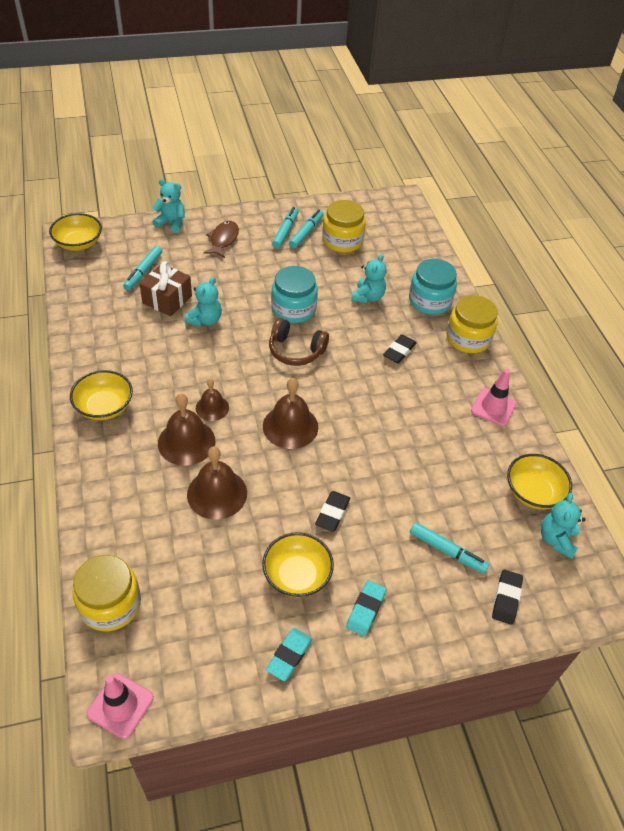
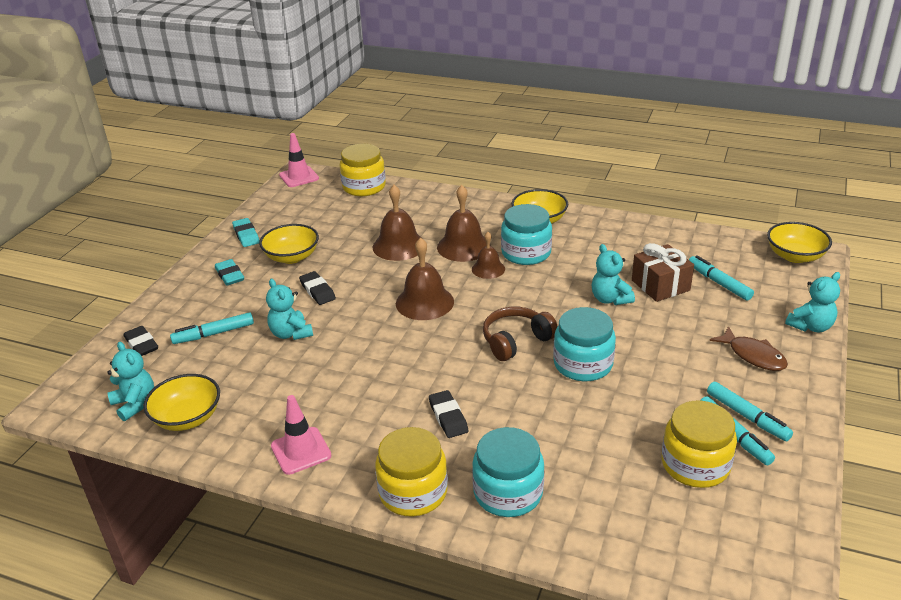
camera: 130 degrees right, 15 degrees down
(169, 393) = (526, 253): none -> turquoise jar
(368, 297) = (559, 435): turquoise teddy bear -> turquoise teddy bear (291, 333)

